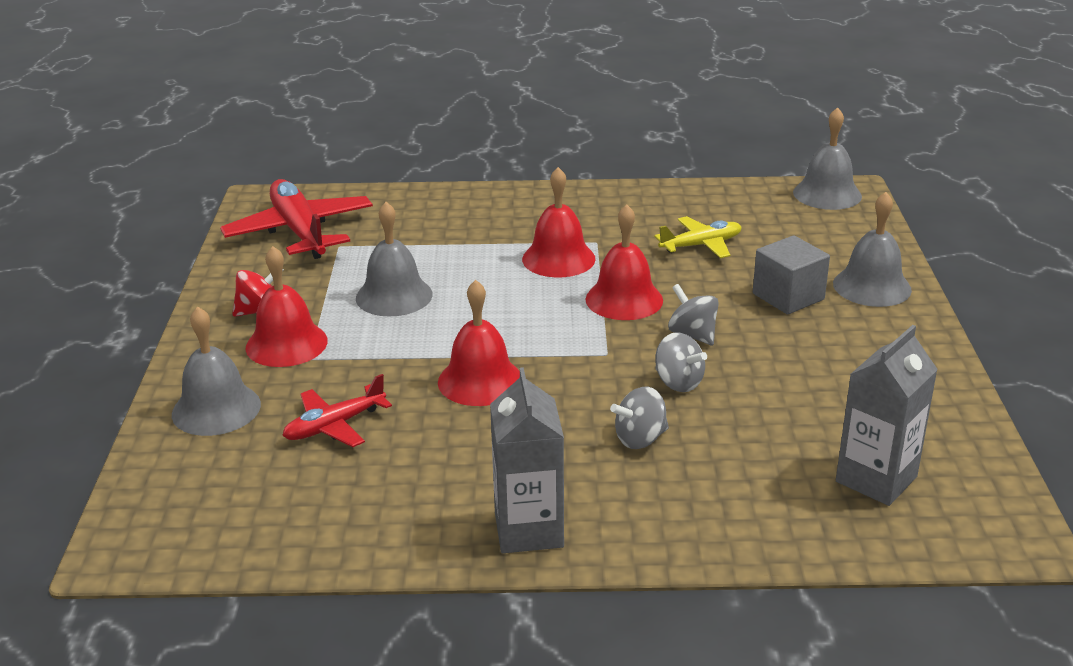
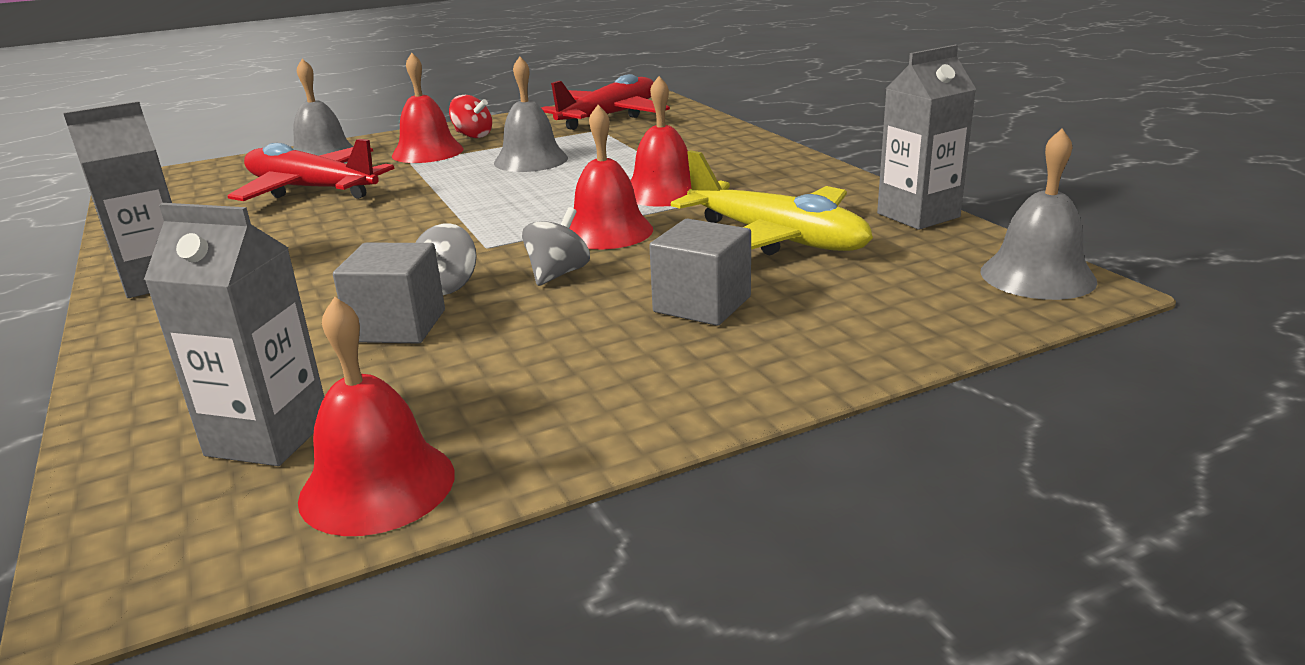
camera: 65 degrees right, 5 degrees down
(334, 426) = (311, 189): red plane -> red plane, size x1.76
(480, 381) = (404, 214): red bell -> red bell (377, 485)
(640, 439) = (325, 292): grey spinning top -> none
(701, 245) = (776, 239): yellow plane -> yellow plane, size x1.76
(705, 192) = (918, 215): none -> grey carton
(736, 412) = (398, 326): none -> grey cube
(872, 286) = (794, 350): grey bell -> none

